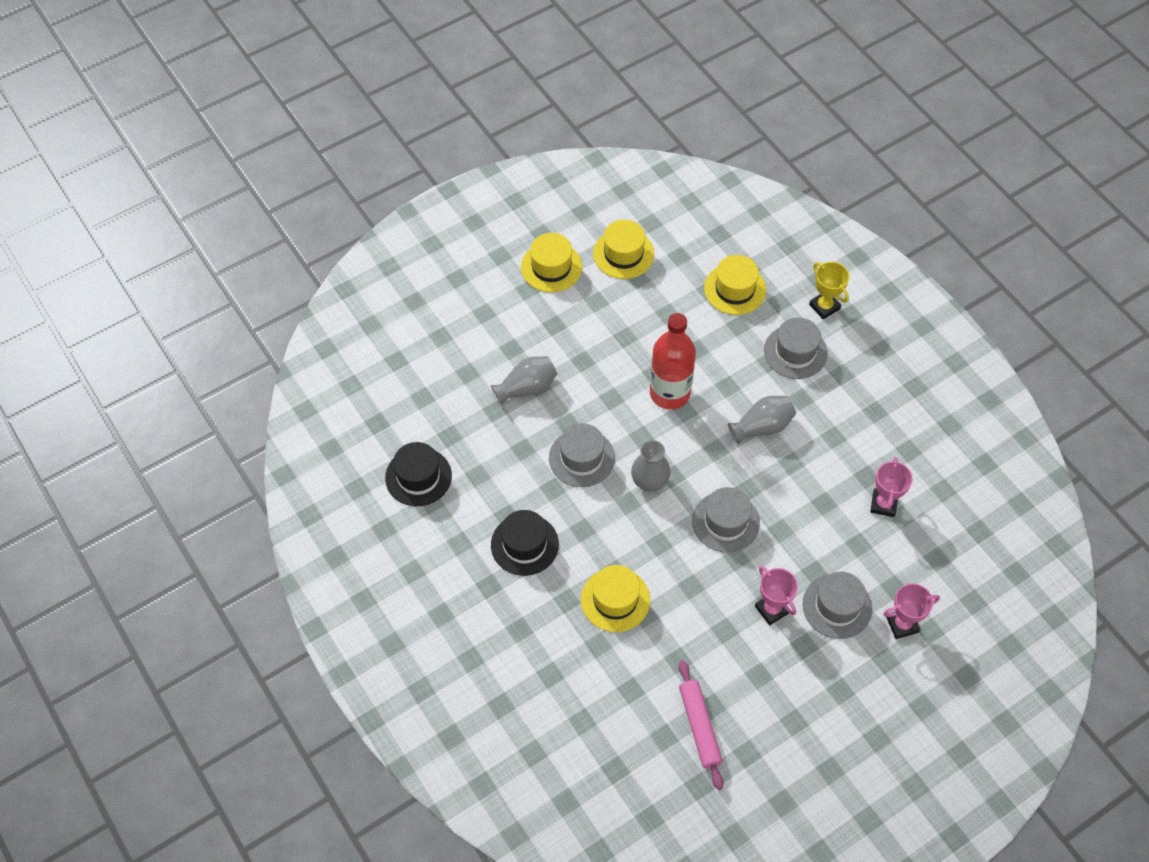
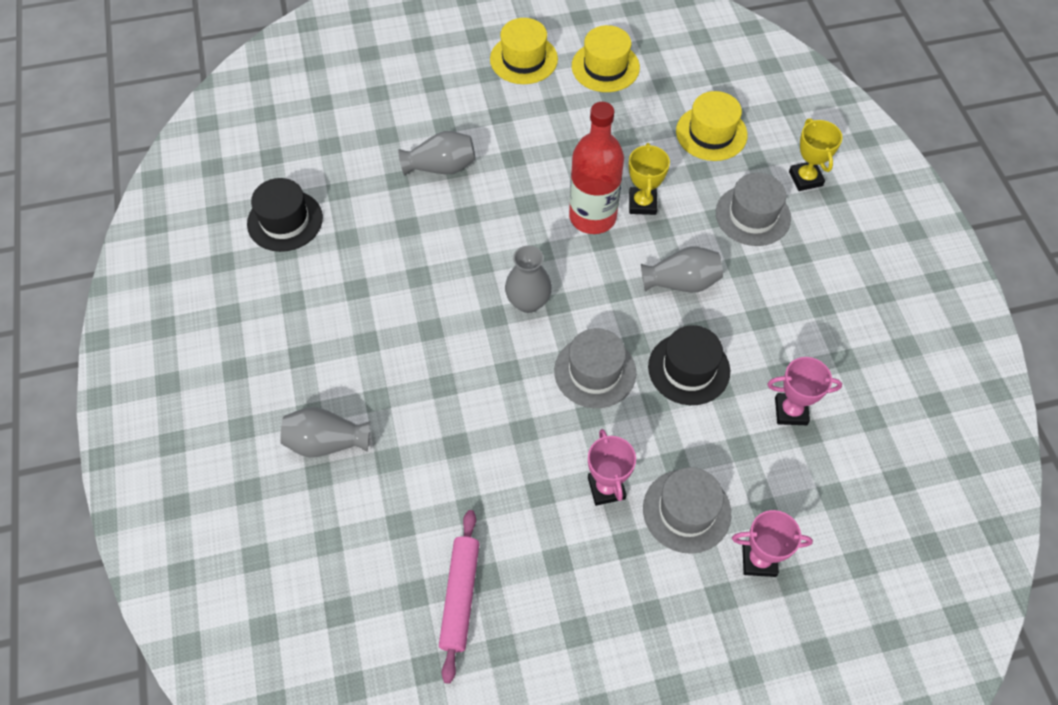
camera: 20 degrees right, 0 degrees up
(524, 544) = (360, 324): black hat -> black hat (689, 369)
(544, 647) = (326, 442): none -> grey vase
(581, 458) = (465, 254): grey hat -> none
(615, 599) = (431, 416): yellow hat -> none
(704, 369) = (642, 203): none -> yellow trophy
(883, 504) = (791, 411): pink trophy -> pink trophy turned 60 degrees clockwise

